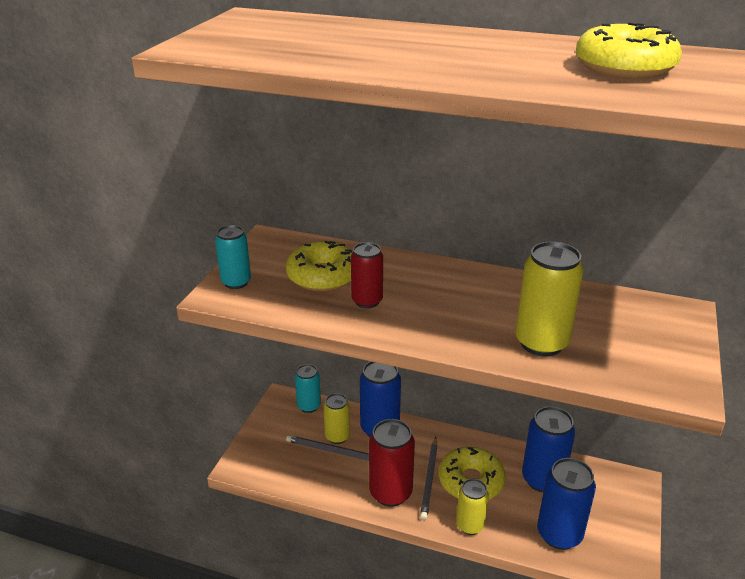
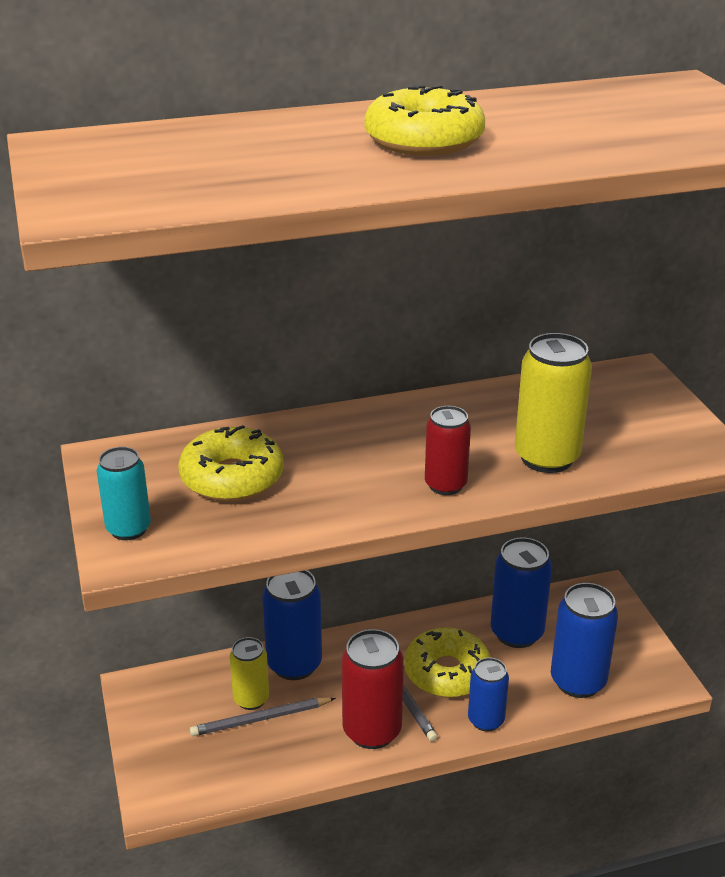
camera: 35 degrees left, 0 degrees up
(309, 406) = (180, 680): turquoise can -> none
(367, 301) = (319, 486): red can -> red can (445, 485)
(470, 525) = (486, 720): yellow can -> blue can
(624, 68) = (592, 119): yellow donut -> yellow donut (424, 141)

